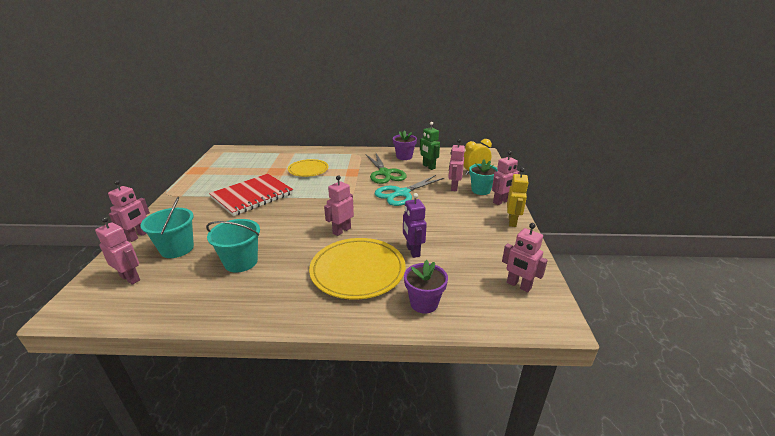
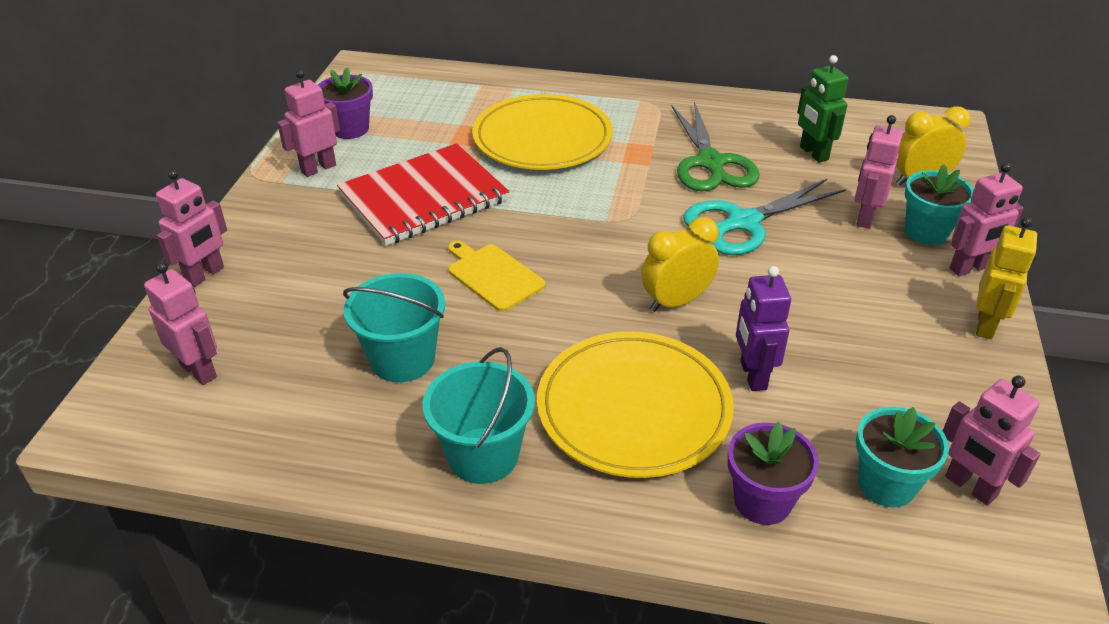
camera: 10 degrees right, 10 degrees up
(177, 248) = (279, 313): turquoise bucket -> turquoise bucket (483, 455)
(286, 223) = (493, 275): none -> yellow cutting board
(308, 170) = (542, 138): yellow plate -> yellow plate, size x1.58
(341, 230) = (606, 306): pink robot -> pink robot (318, 168)
(374, 226) = (676, 301): none -> yellow clock
(404, 157) = (759, 120): purple flower pot -> purple flower pot (350, 129)
(480, 289) = (886, 484): none -> turquoise flower pot

